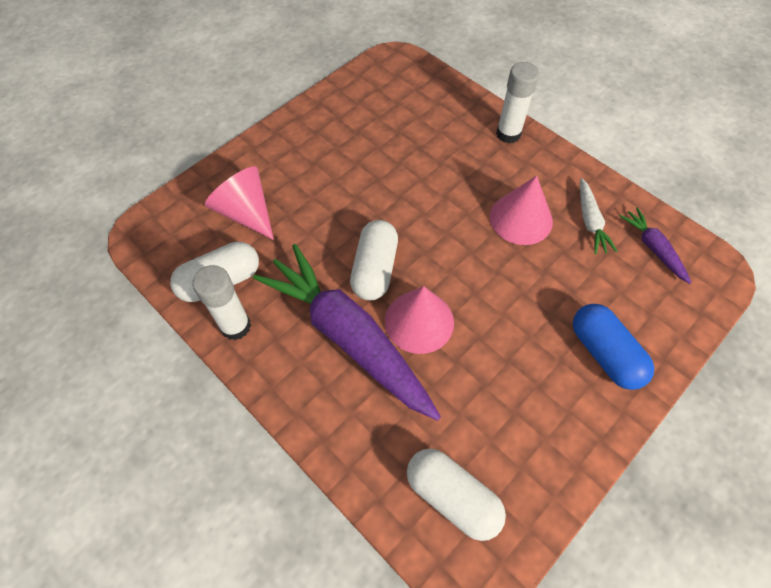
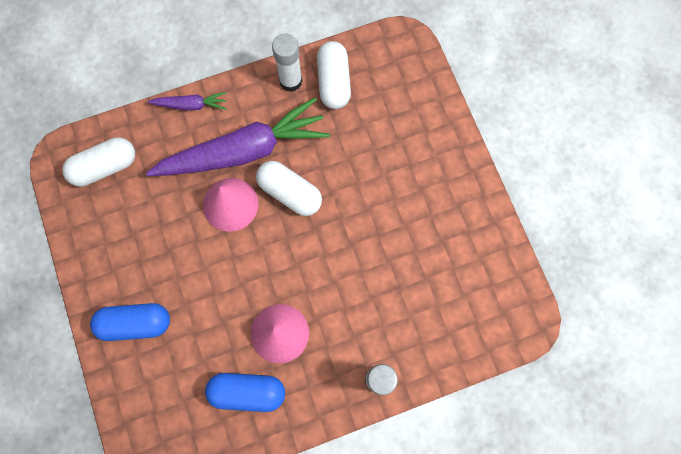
camera: 115 degrees right, 15 degrees up
(246, 212) = (390, 119): pink cone -> none
(590, 221) = (247, 391): white carrot -> blue capsule
(653, 248) = (196, 428): purple carrot -> purple carrot (191, 105)

